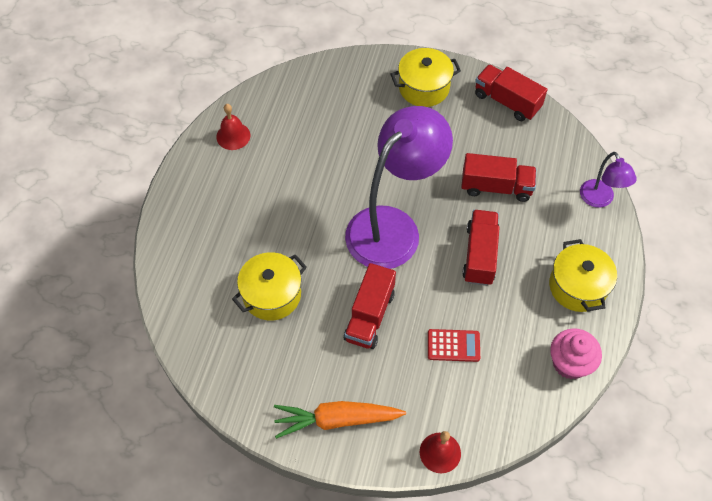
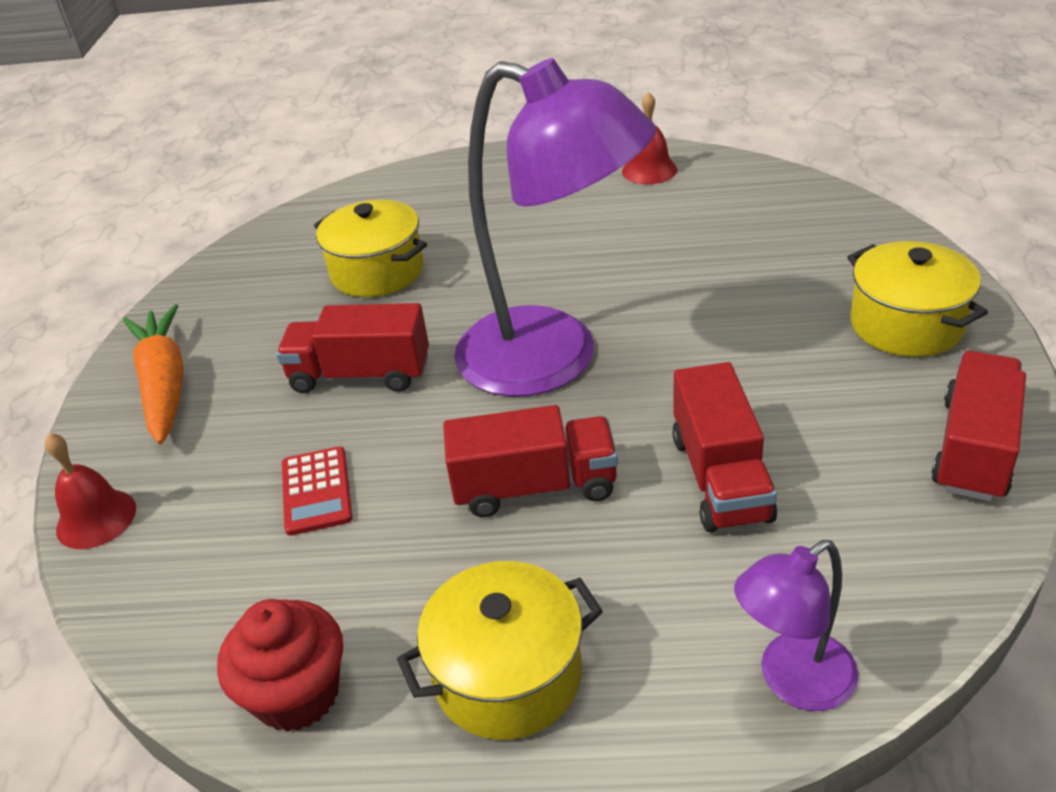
camera: 80 degrees right, 20 degrees down
(569, 363) = (297, 694): pink cupcake -> red cupcake

